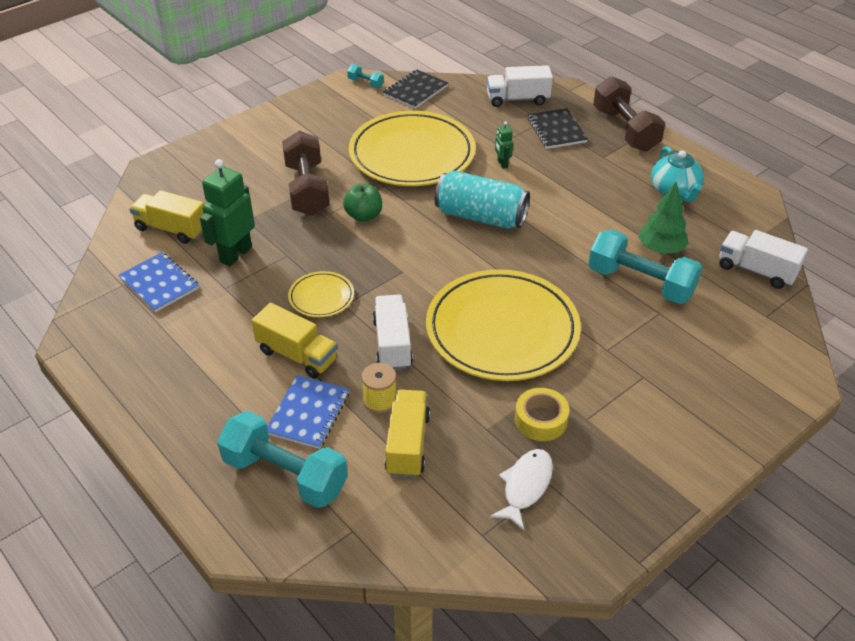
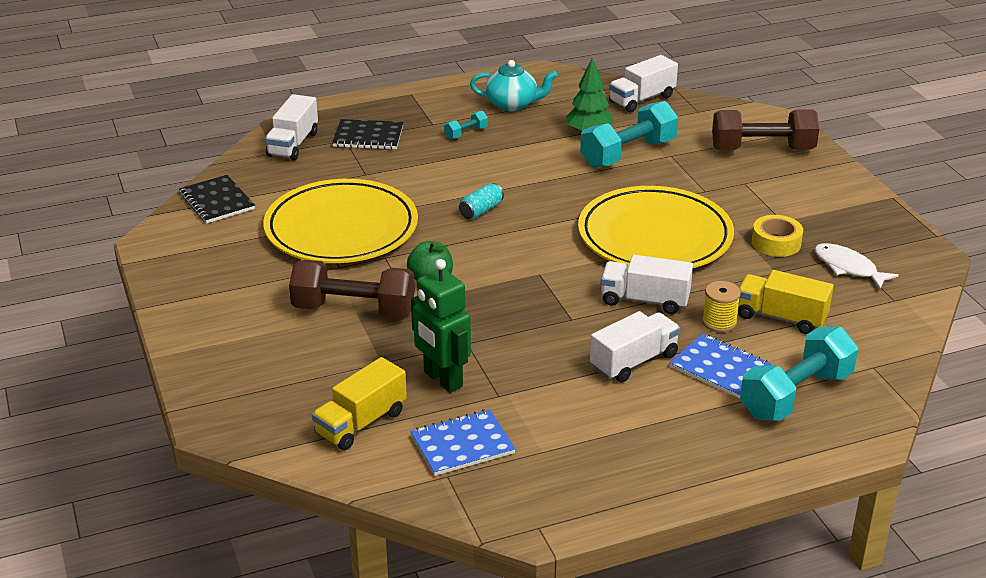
camera: 70 degrees left, 10 degrees down
(297, 355) = (634, 361): yellow truck -> white truck
(321, 297) = (551, 331): yellow plate -> none
(366, 83) = (168, 231): turquoise dumbbell -> turquoise dumbbell (466, 133)
(481, 217) = (481, 211): turquoise can -> turquoise can, size x0.48
(502, 164) = (402, 179): green robot -> none
(625, 130) = (398, 102): brown dumbbell -> brown dumbbell (762, 149)

